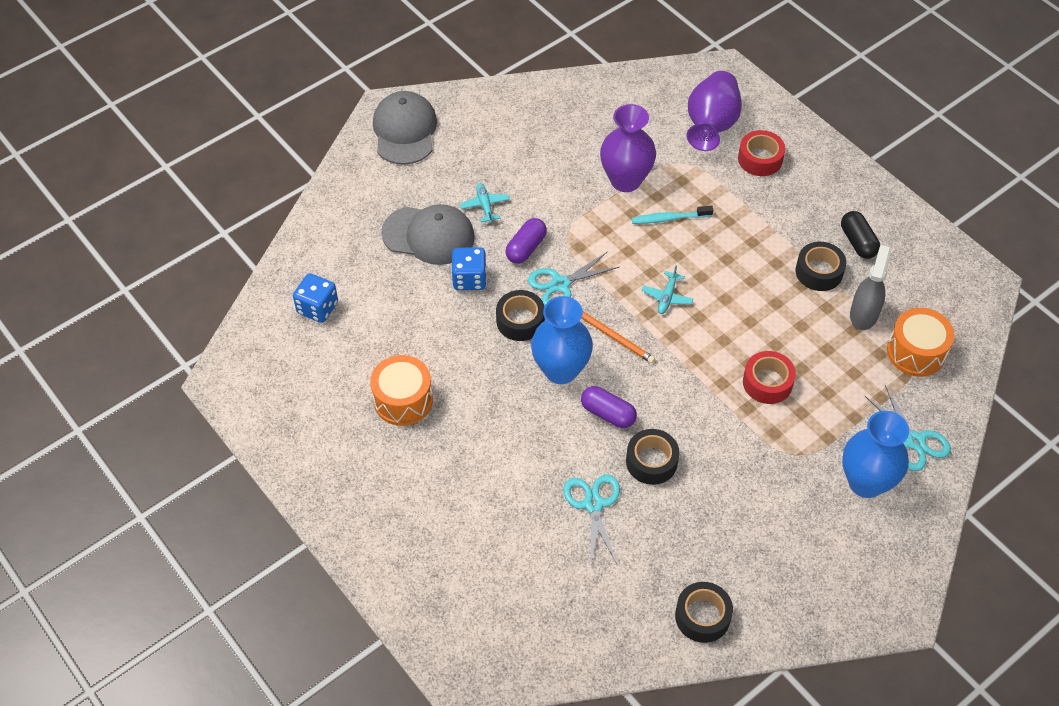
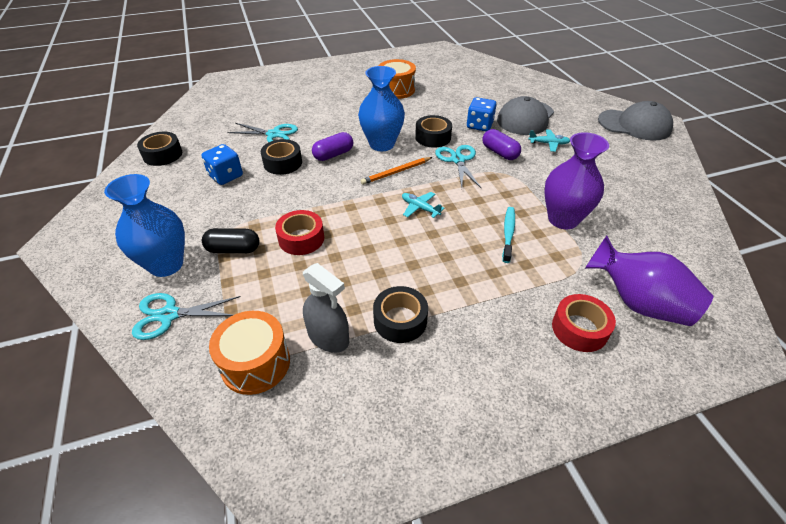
camera: 110 degrees right, 10 degrees down
(317, 308) = (478, 76): blue dice -> blue dice (226, 176)
(858, 242) = (426, 374): black capsule -> black capsule (233, 249)

